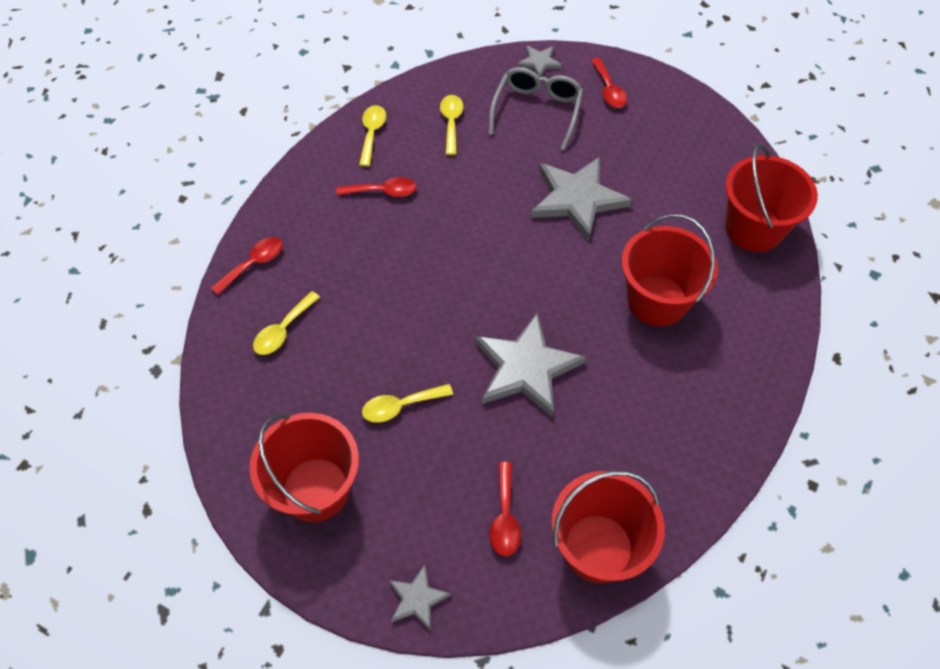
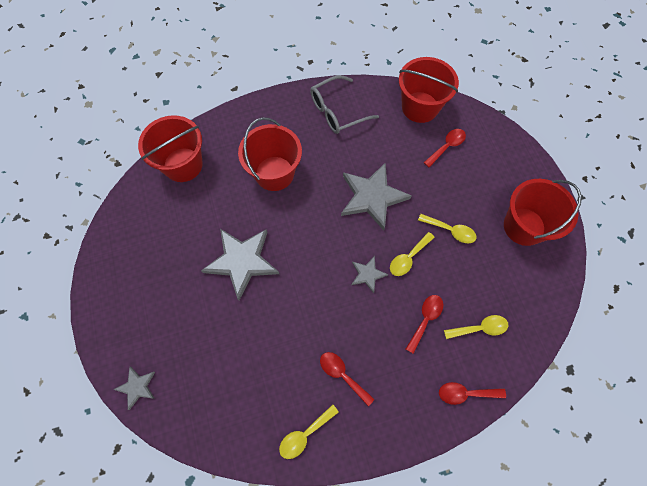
camera: 135 degrees left, 10 degrees up
(417, 599) = (512, 148): grey star -> grey star (367, 274)
(451, 123) = (247, 391): yellow spoon -> yellow spoon (408, 258)
(537, 111) = (188, 346): grey glasses -> grey glasses (337, 111)
(608, 90) = (129, 319): red spoon -> red spoon (425, 319)

